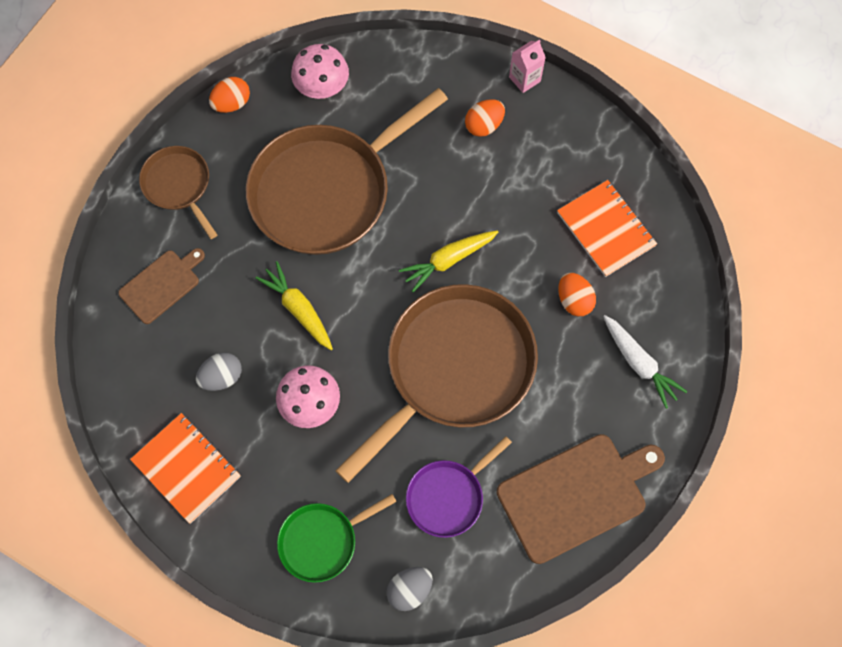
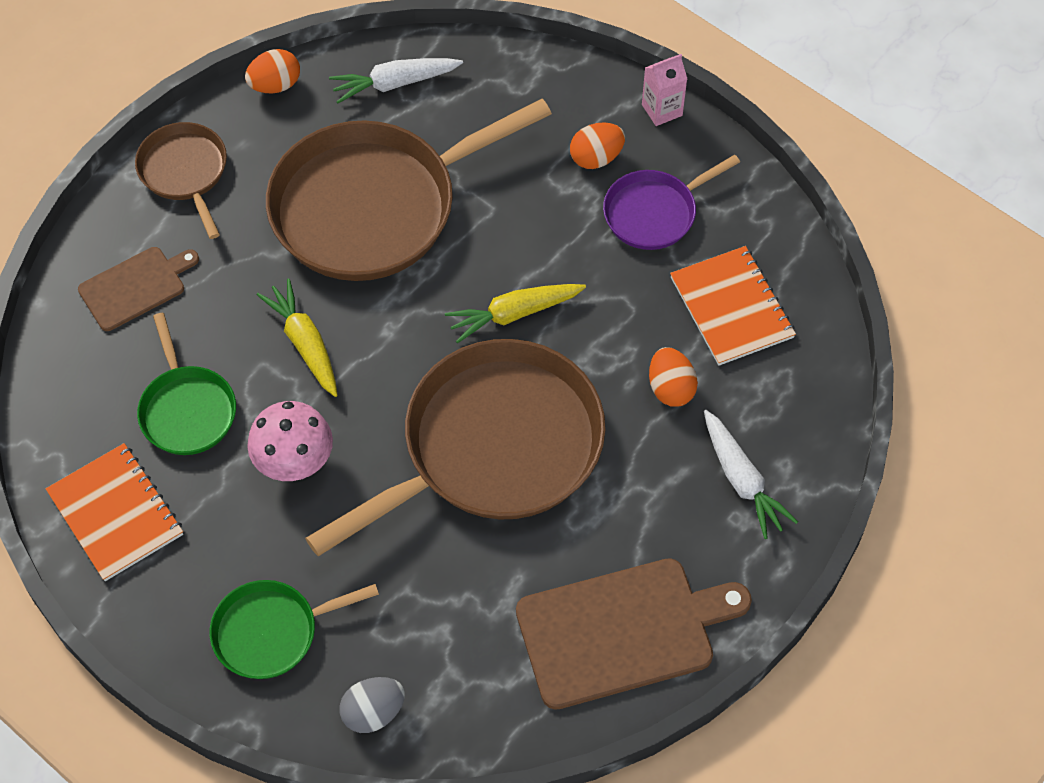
camera: 10 degrees right, 10 degrees down
(222, 377) = (187, 410): grey egg -> green pan
(322, 88) = (395, 83): pink mushroom -> white carrot
(448, 496) = (450, 604): purple pan -> purple pan (654, 212)

